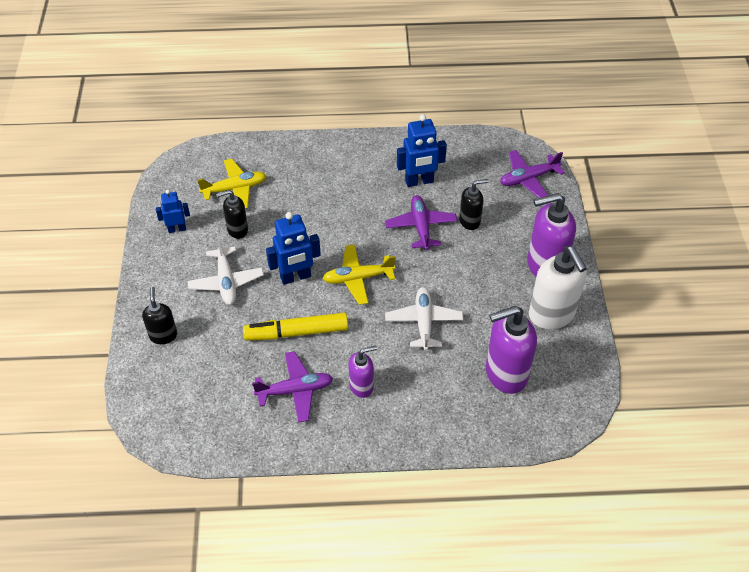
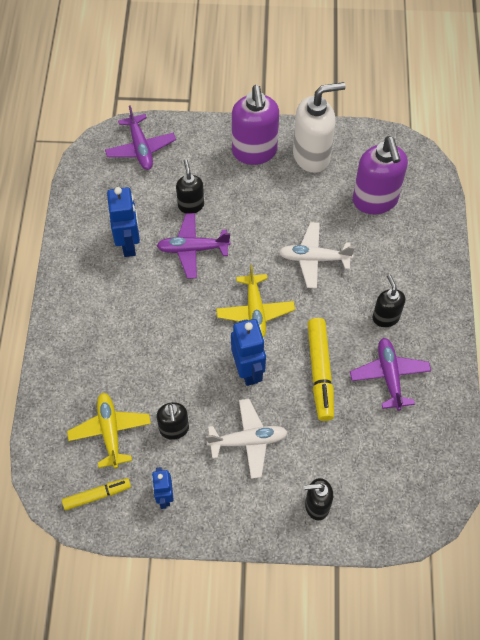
camera: 85 degrees left, 10 degrees up
(179, 187) = (97, 495): none -> yellow marker
(361, 386) = (385, 317): purple soap dispenser -> black soap dispenser

